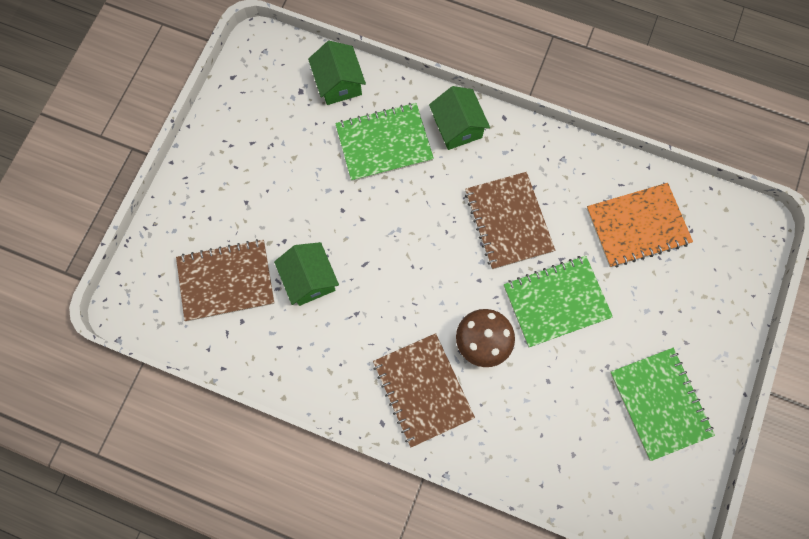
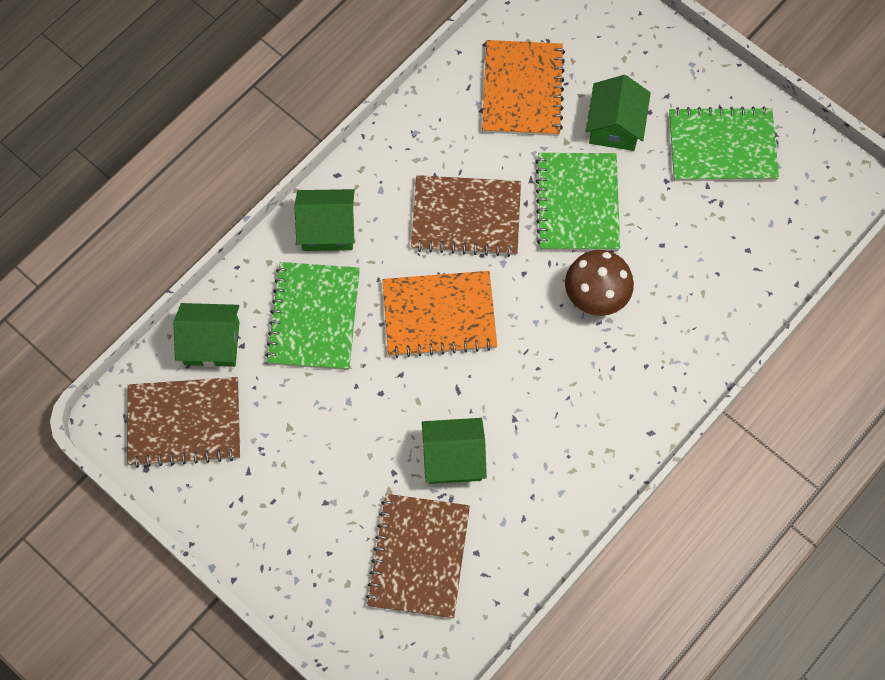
camera: 70 degrees left, 5 degrees down
(419, 230) = (439, 315): none -> orange notebook
(423, 390) = (628, 376): brown notebook -> brown notebook (184, 423)
(638, 309) = (615, 126): none -> green house

